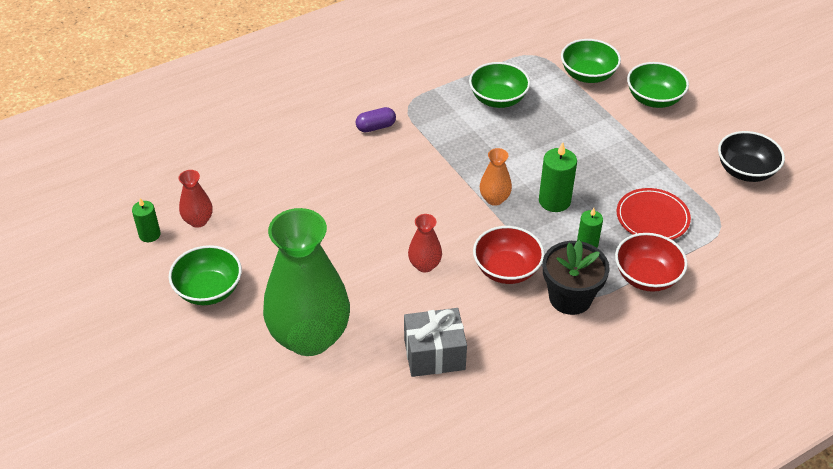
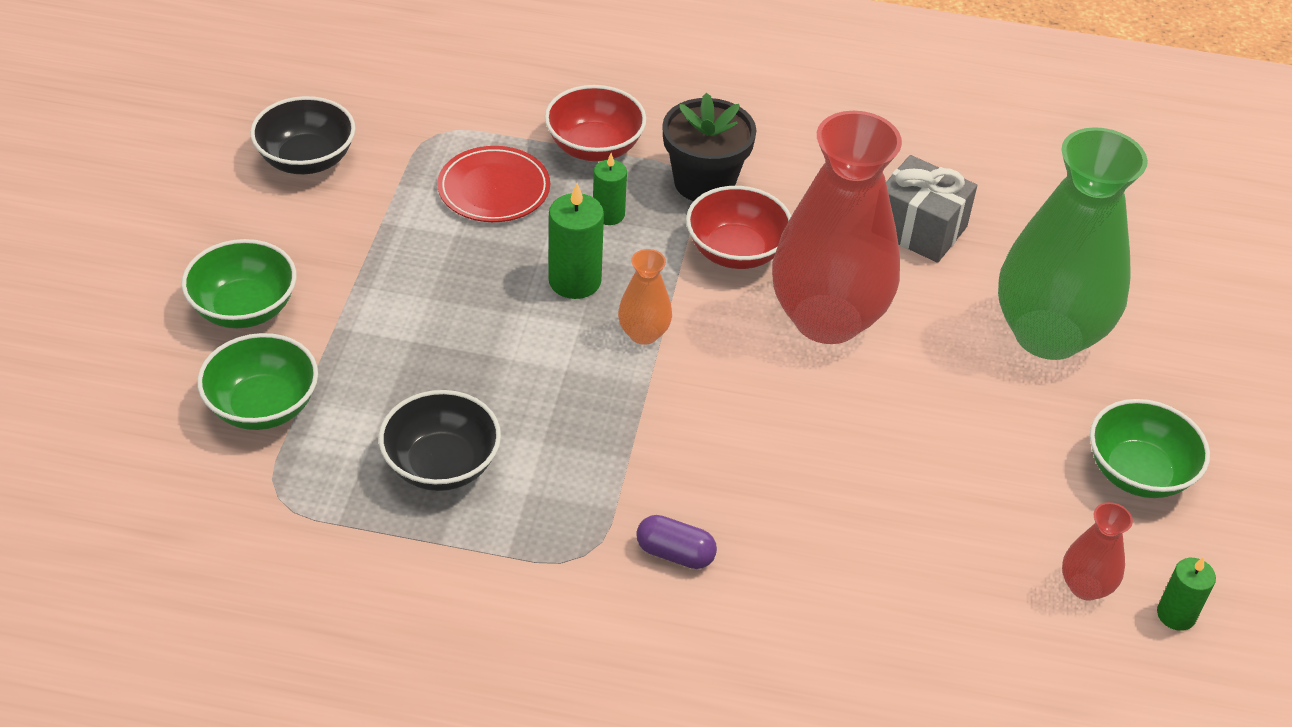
camera: 140 degrees left, 0 degrees up
(424, 265) = (827, 319): red vase -> red vase, size x2.35
(498, 99) = (441, 465): green bowl -> black bowl

